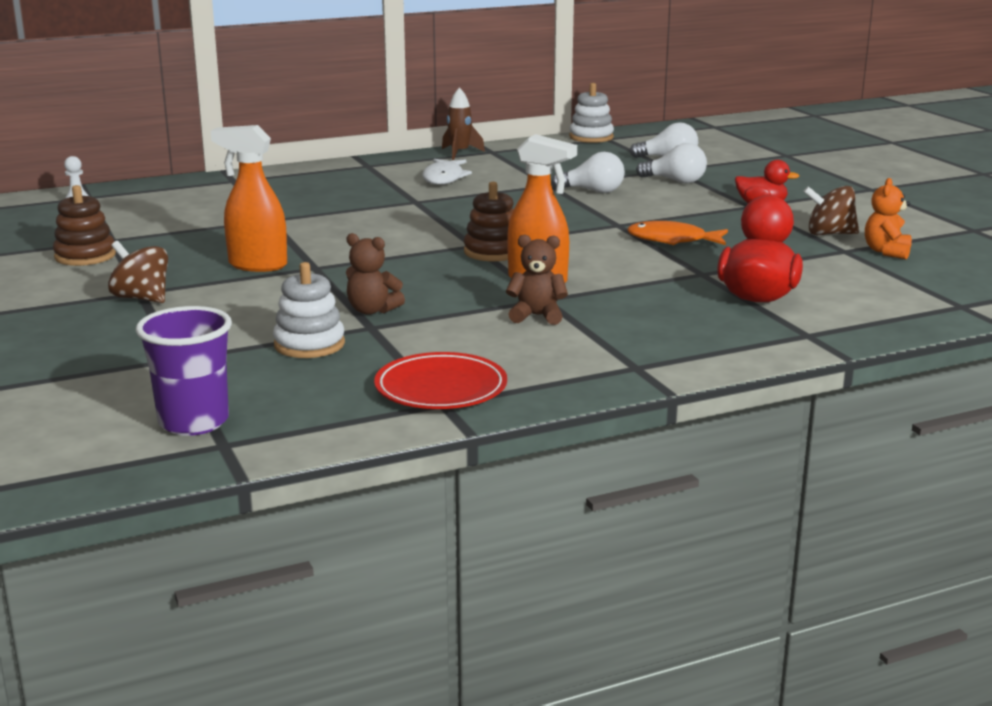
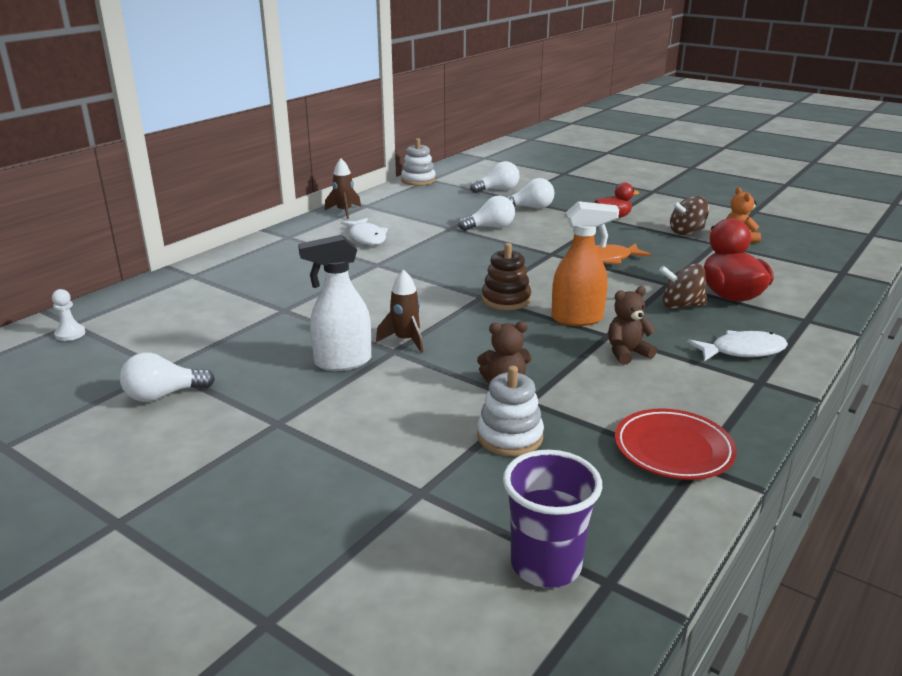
camera: 30 degrees left, 5 degrees up
(85, 256) = (163, 395): brown stacking toy -> white light bulb
(142, 298) = (289, 430): brown spinning top -> brown spinning top (681, 306)
(257, 265) = (342, 362): orange spray bottle -> white spray bottle
(338, 262) = (405, 340): none -> brown rocket
(669, 341) = (742, 351): none -> white fish

